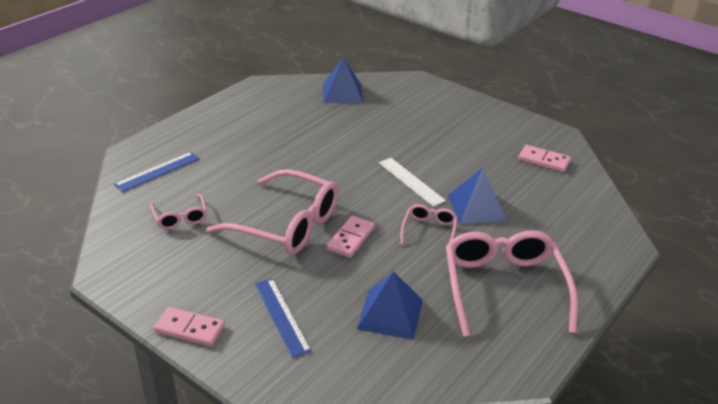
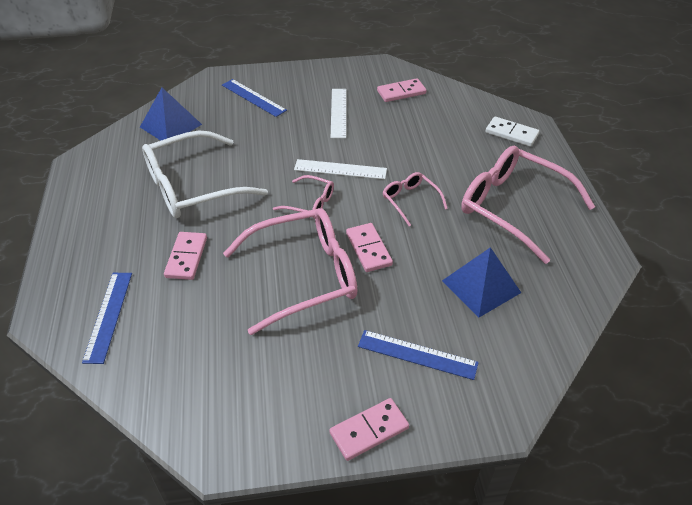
camera: 45 degrees left, 10 degrees up
(180, 217) = (202, 342): pink glasses -> pink glasses (309, 203)
(239, 170) = (186, 257): none -> pink domino
(302, 135) = (193, 186): none -> white glasses
(422, 105) = (253, 97): none -> blue ruler
(469, 146) = (338, 112): none -> white ruler
(476, 207) = (413, 159): blue pyramid -> none
(594, 241) = (511, 133): none -> white domino

